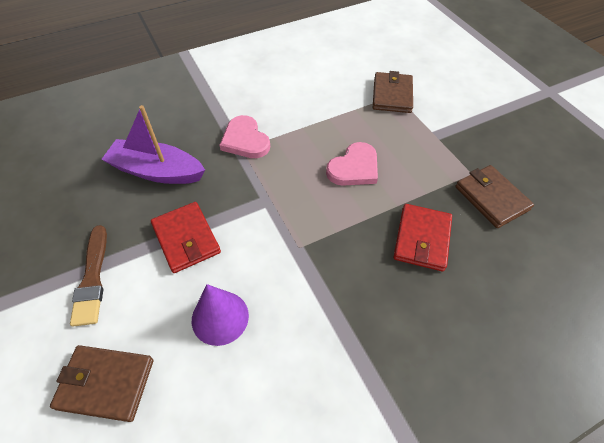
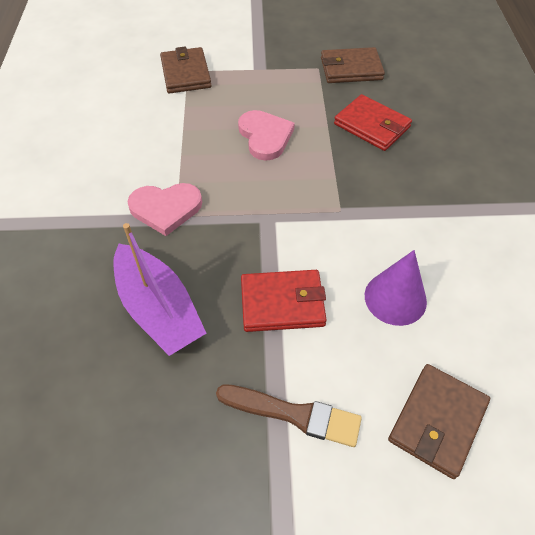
camera: 65 degrees left, 0 degrees up
(157, 171) = (159, 309): purple boat -> purple boat turned 75 degrees counterclockwise
(392, 95) = (185, 73): brown wallet -> brown wallet turned 45 degrees clockwise

